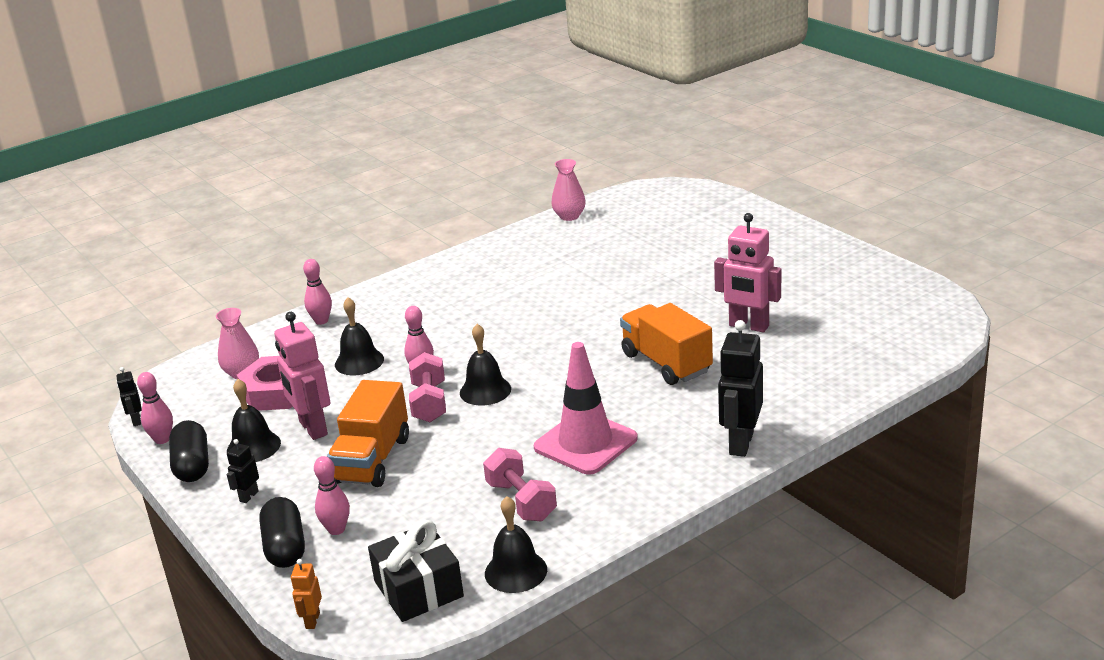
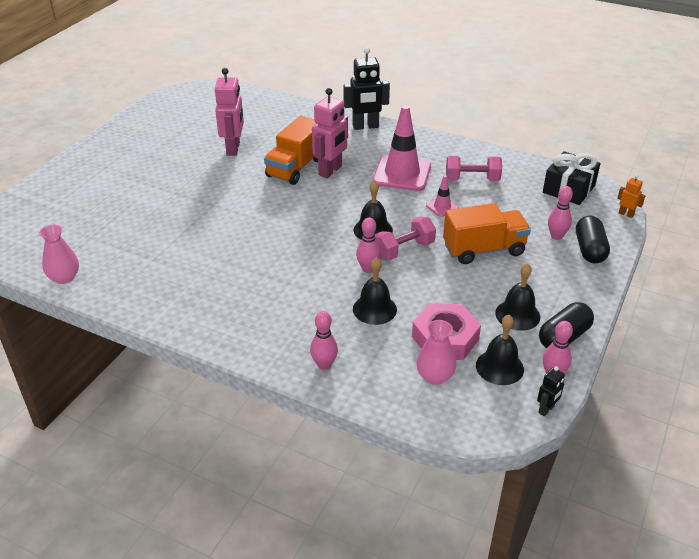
camera: 120 degrees left, 10 degrees up
(249, 496) = (565, 289): black robot -> none
(285, 547) = (589, 250): black capsule -> black capsule turned 45 degrees counterclockwise
(312, 428) = (474, 294): pink robot -> pink robot (330, 171)
(312, 620) = (626, 214): orange robot -> orange robot turned 120 degrees counterclockwise
(483, 454) = (442, 207): none -> pink traffic cone
(516, 571) = (526, 164): black bell -> black bell (499, 367)
(521, 501) = (472, 179): pink dumbbell -> pink dumbbell turned 60 degrees clockwise

